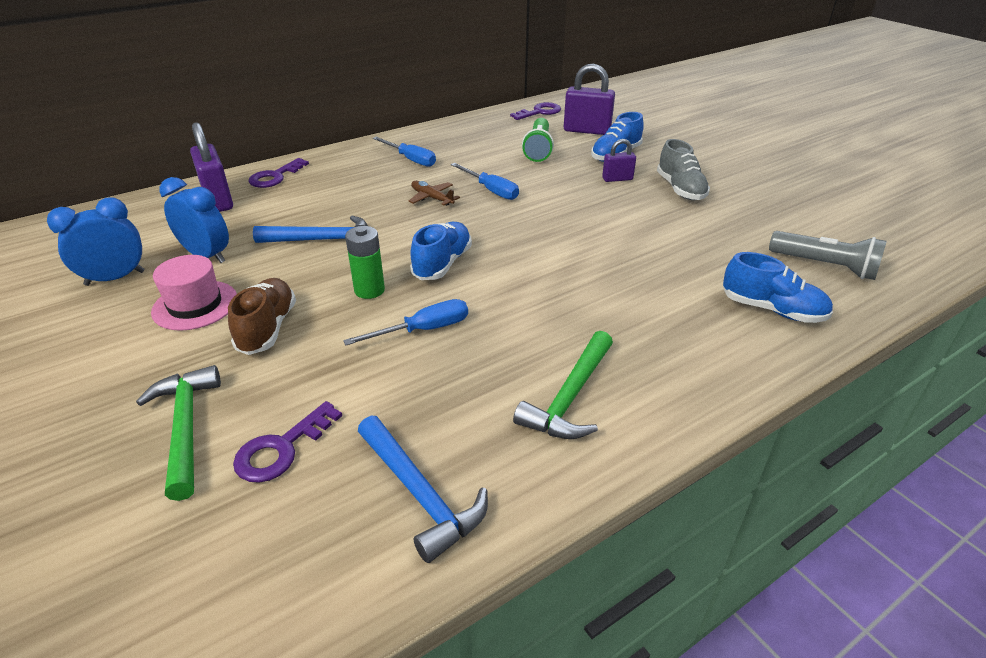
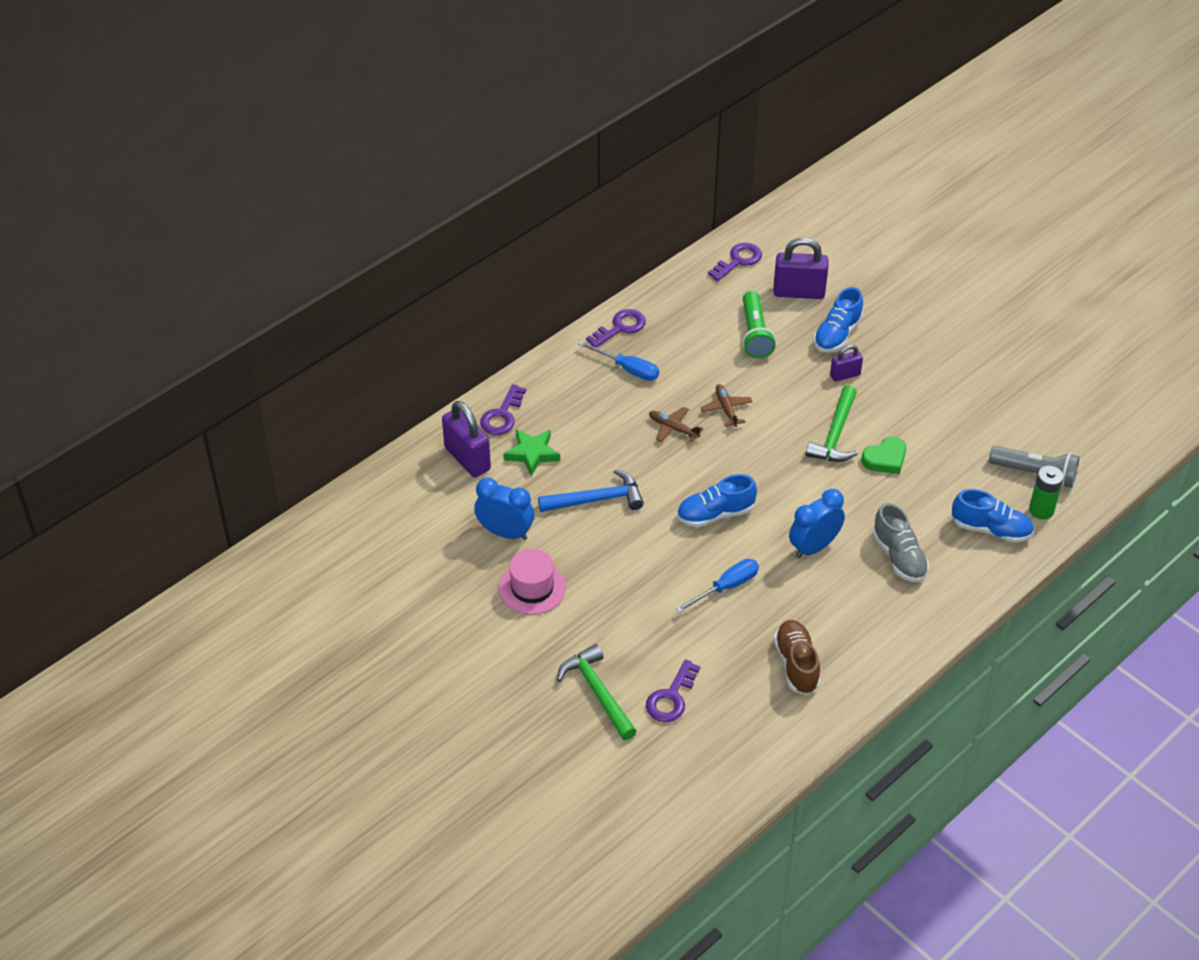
camera: 10 degrees left, 10 degrees up
(115, 278) = (444, 569): blue clock -> blue clock (814, 547)
(267, 328) = (604, 602): brown shoe -> brown shoe (796, 664)
(282, 202) = (532, 453): none -> green star
(369, 290) = (666, 552): green battery -> green battery (1041, 510)
(419, 137) = (620, 327): none -> purple key
(420, 494) = (773, 714): blue hammer -> none
(442, 263) = (715, 514): blue shoe -> blue shoe turned 120 degrees counterclockwise
(491, 190) = (726, 409): blue screwdriver -> brown plane
(570, 397) = (850, 631): green hammer -> green hammer (835, 434)
(648, 238) = (885, 459): none -> green heart
(680, 189) = (907, 384): grey shoe -> grey shoe (899, 557)

